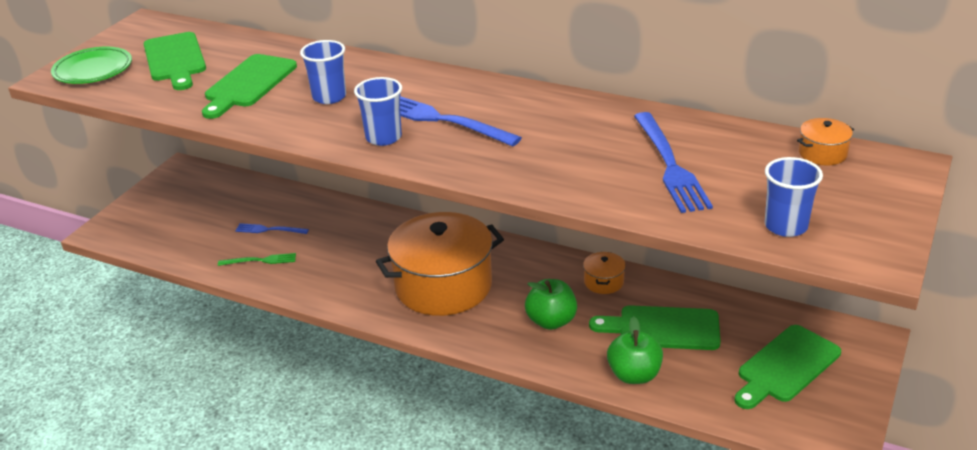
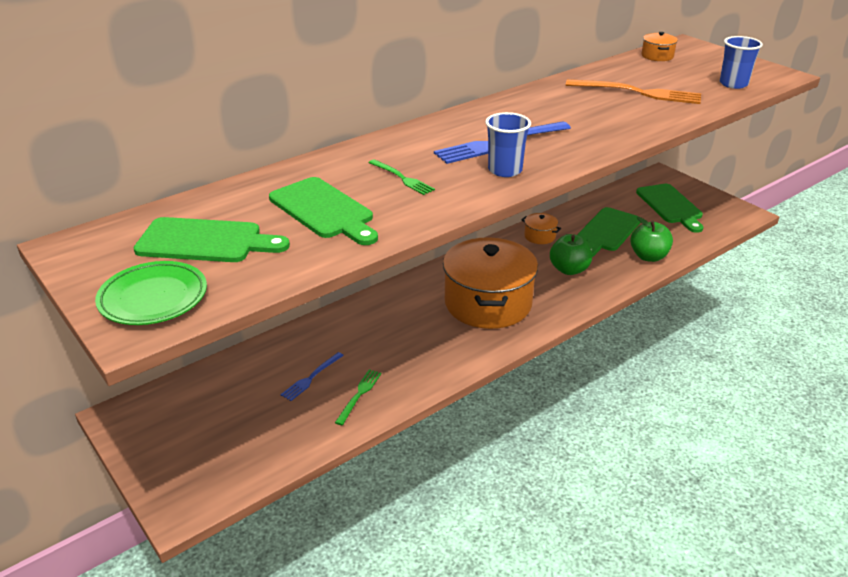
camera: 65 degrees left, 0 degrees up
(329, 97) = (402, 178): blue cup -> green fork
(670, 165) = (638, 93): blue fork -> orange fork

